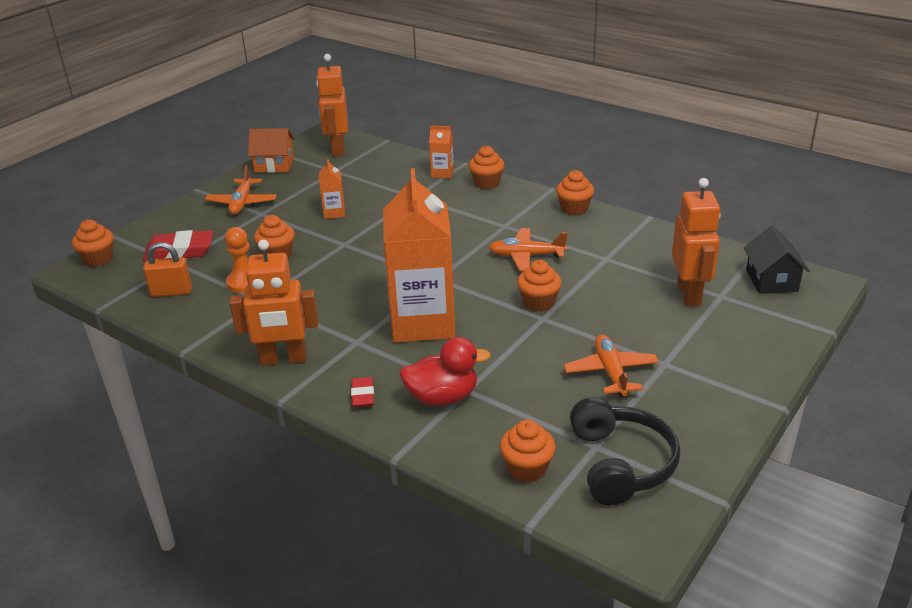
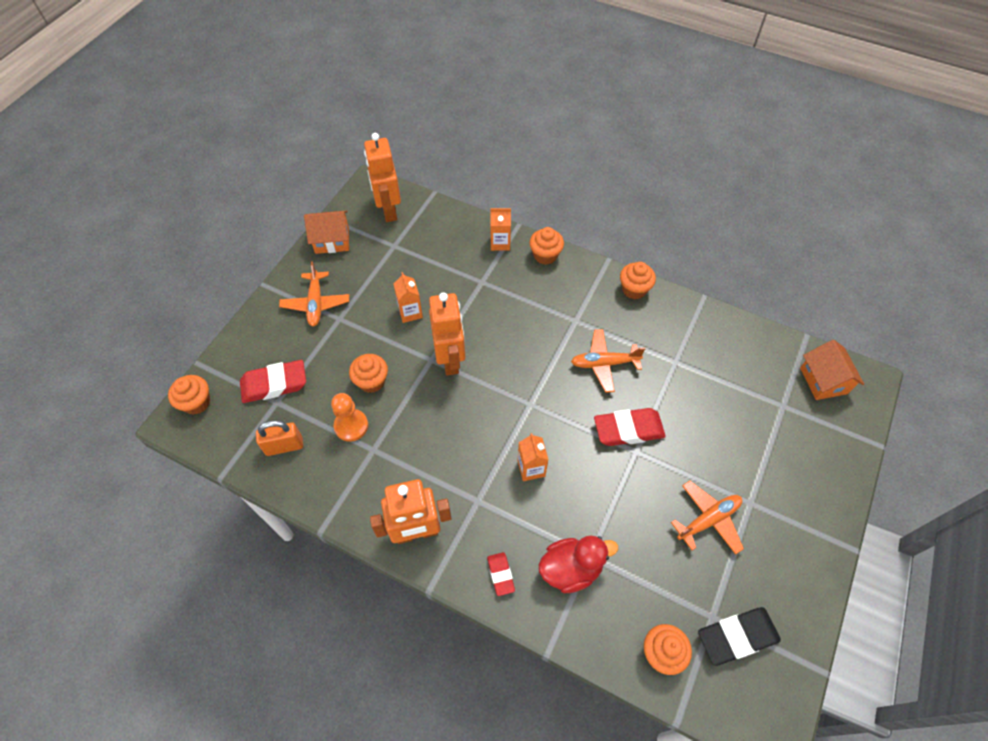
camera: 10 degrees left, 25 degrees up
(423, 322) = (531, 468): orange carton -> orange carton, size x0.42
(538, 302) = (628, 430): orange cupcake -> red eraser
(610, 372) = (708, 520): orange plane -> orange plane turned 75 degrees clockwise
(620, 464) = (737, 637): black headphones -> black eraser
(689, 294) = (757, 406): orange robot -> orange robot (450, 359)
(771, 281) = (823, 381): black house -> orange house

